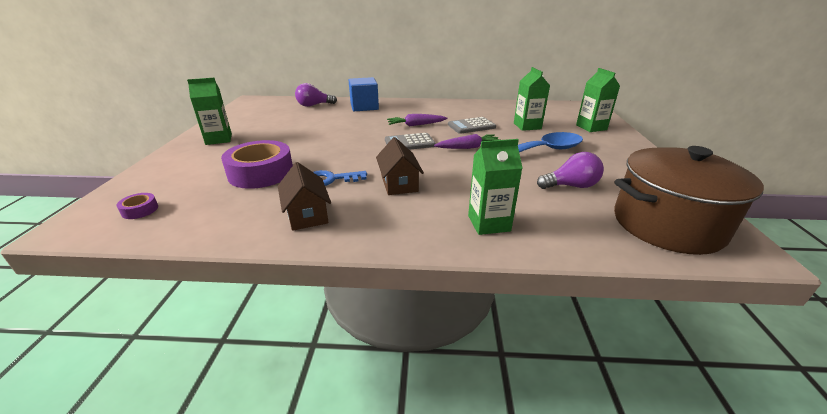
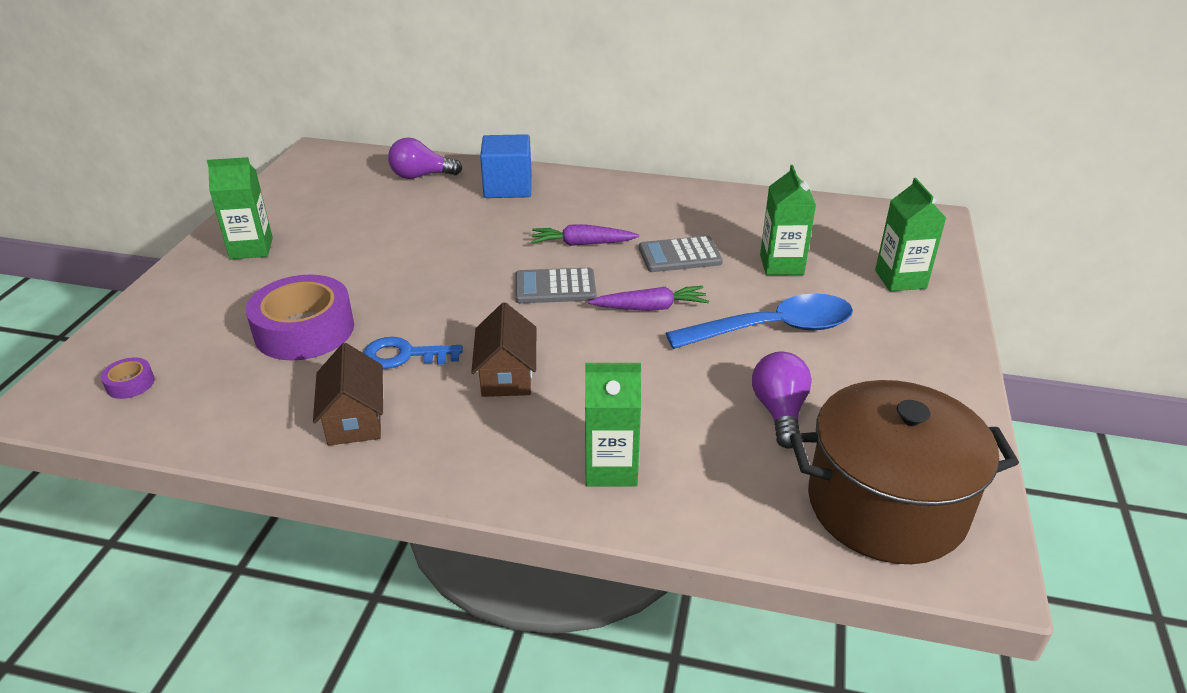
camera: 10 degrees right, 5 degrees up
(571, 186) = (779, 412): purple light bulb -> purple light bulb turned 90 degrees counterclockwise

